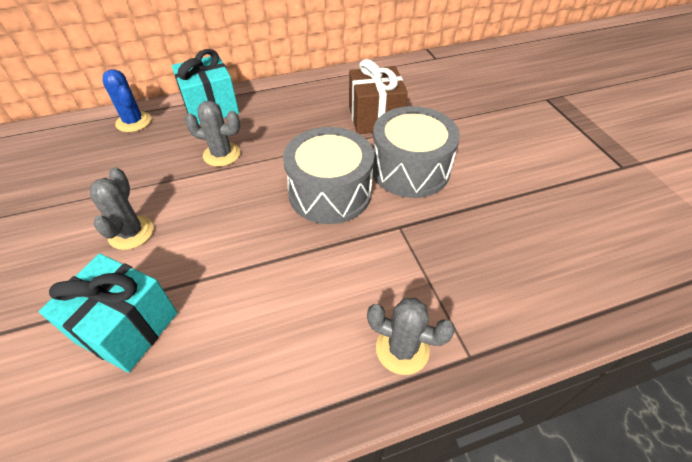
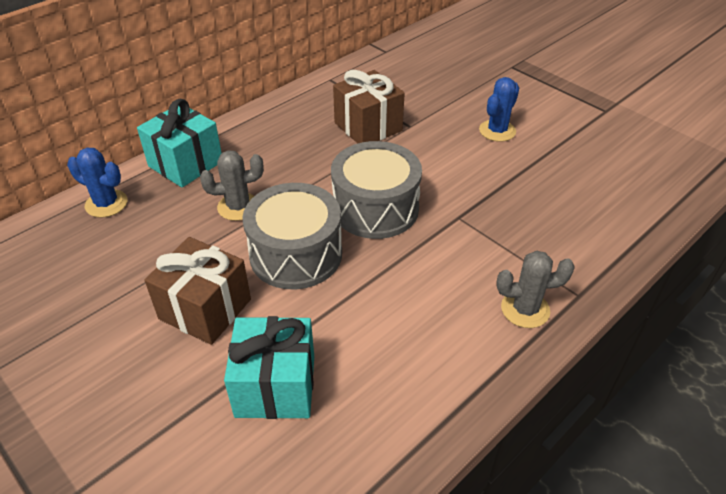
camera: 25 degrees left, 5 degrees down
(131, 233) = (205, 309): grey cactus -> brown gift
(410, 169) = (434, 165): grey drum -> grey drum (296, 254)
(493, 155) = (497, 131): none -> blue cactus

